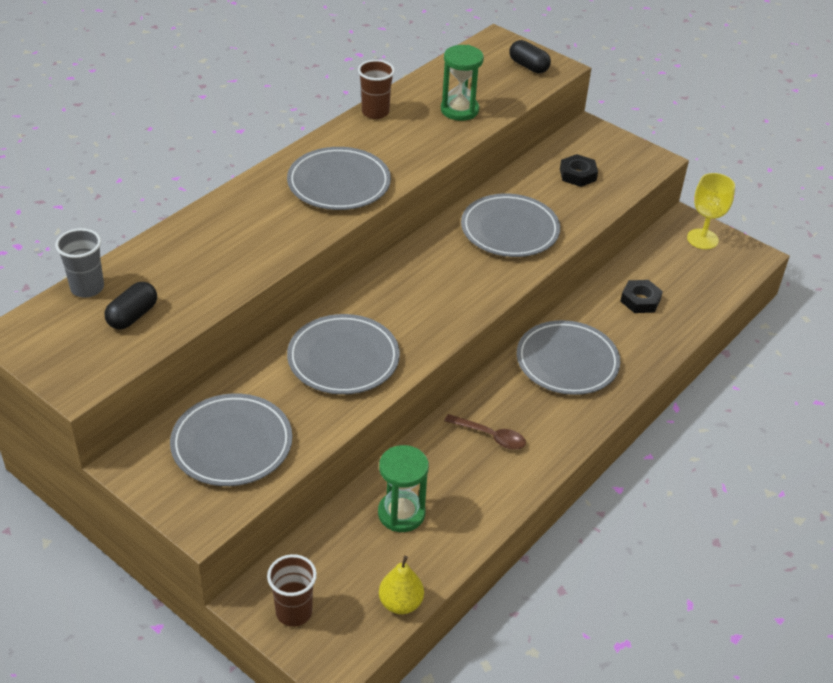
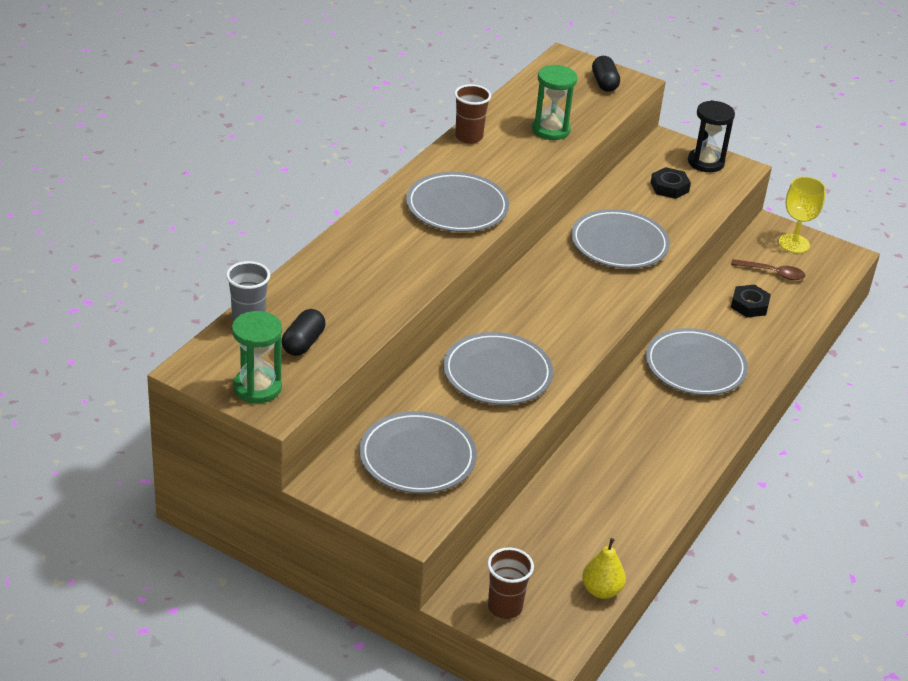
camera: 10 degrees left, 5 degrees down
(401, 513) = (578, 514): green hourglass -> green hourglass (257, 387)
(490, 436) = (641, 439): brown spoon -> brown spoon (772, 273)
(528, 66) = (604, 83): black capsule -> black capsule turned 45 degrees clockwise
(622, 151) = (705, 162): none -> black hourglass

